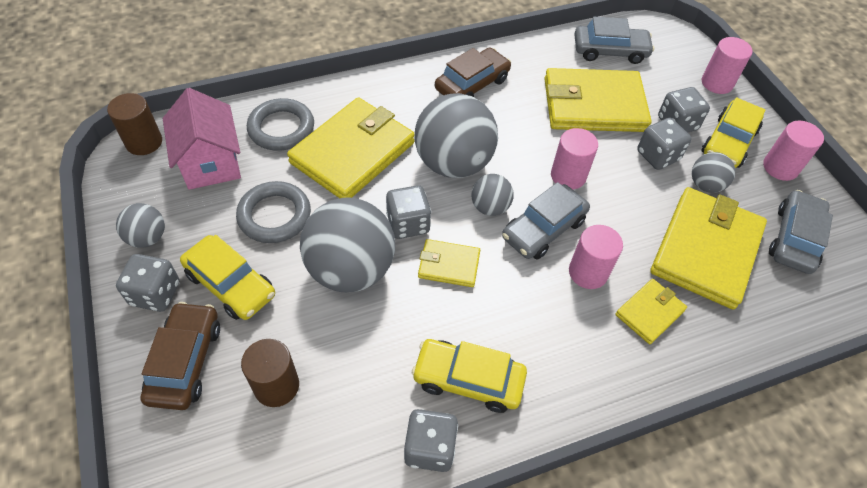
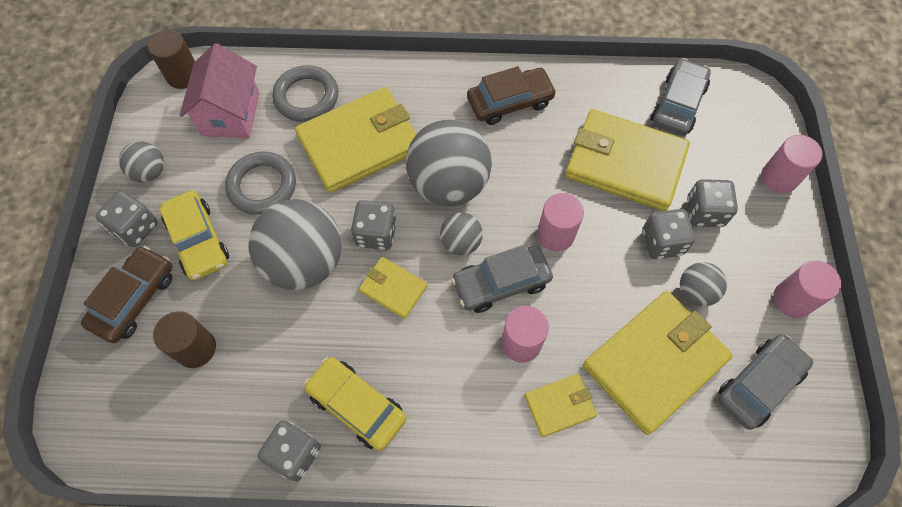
camera: 25 degrees right, 10 degrees up
(610, 51) = (677, 104): grey car -> grey car turned 90 degrees counterclockwise
(728, 142) = (750, 252): yellow car -> none

